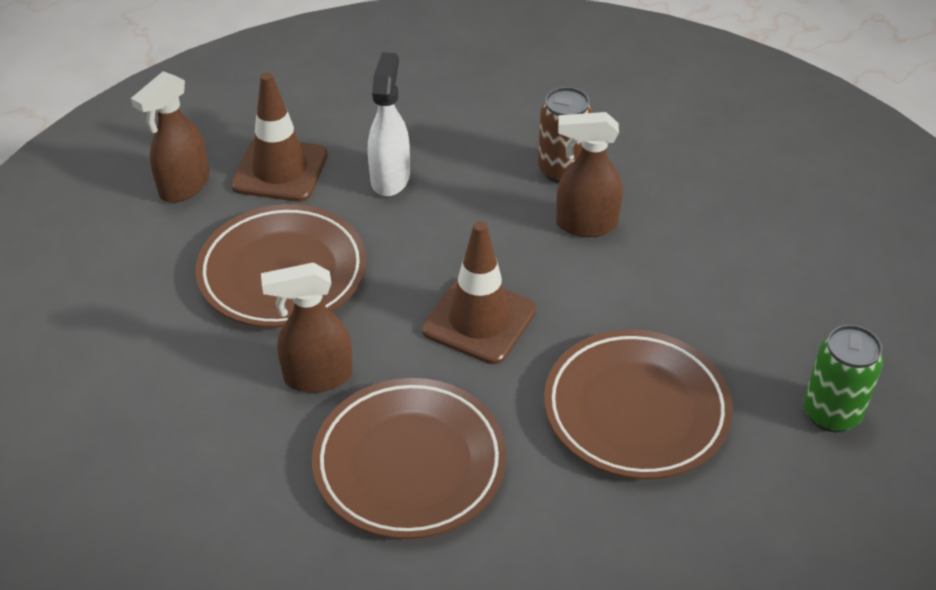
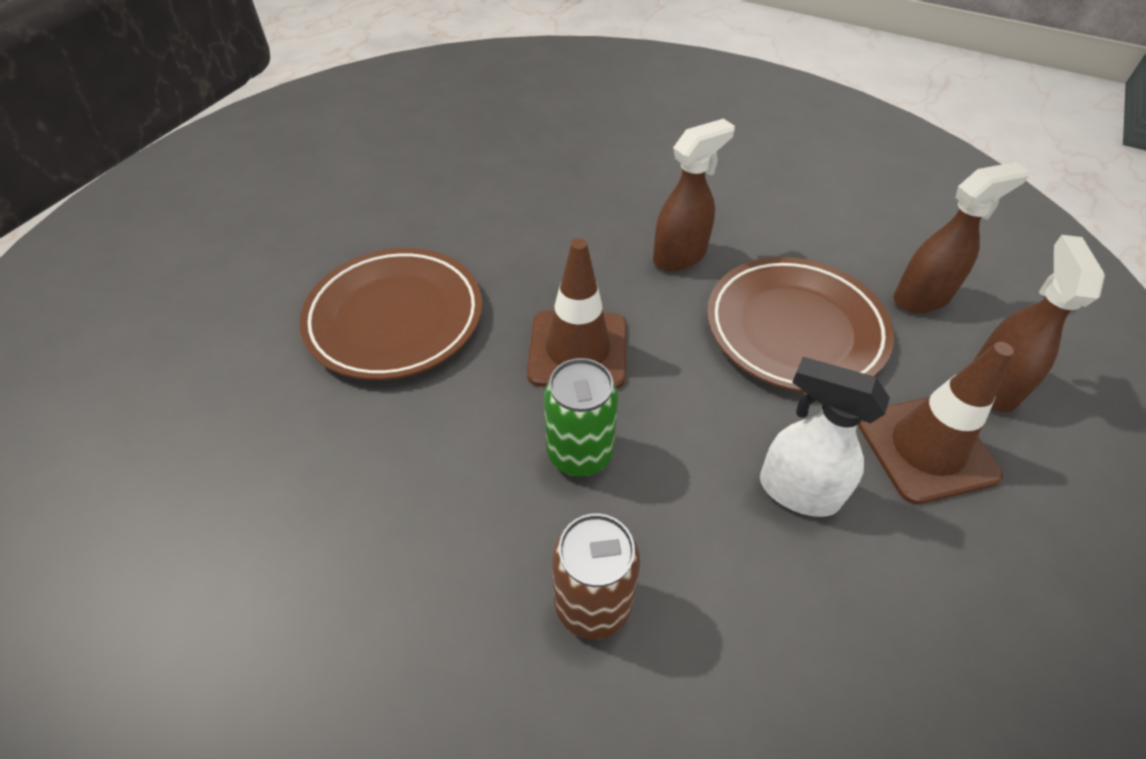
camera: 155 degrees right, 5 degrees up
(390, 178) = (797, 491): white spray bottle -> white spray bottle turned 135 degrees clockwise
(409, 463) = (563, 224): brown plate -> none
(585, 225) = (520, 516): brown spray bottle -> brown spray bottle (922, 298)
(831, 413) = (201, 377): green can -> green can (580, 454)

